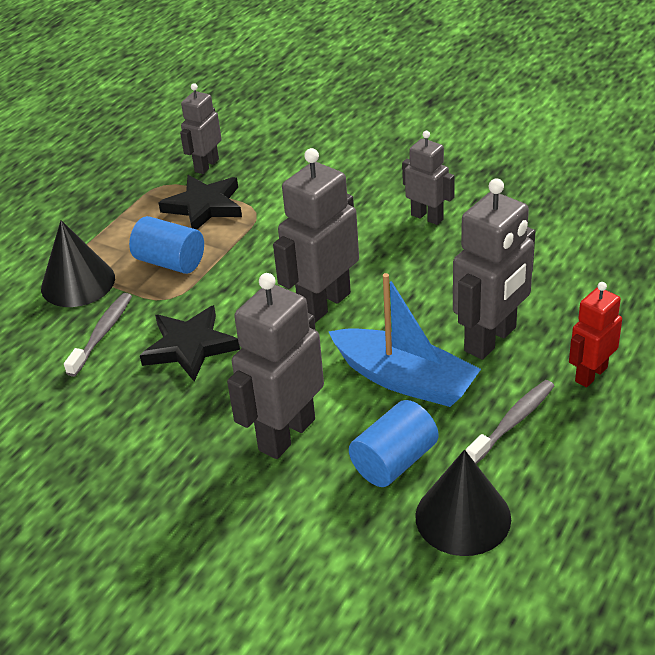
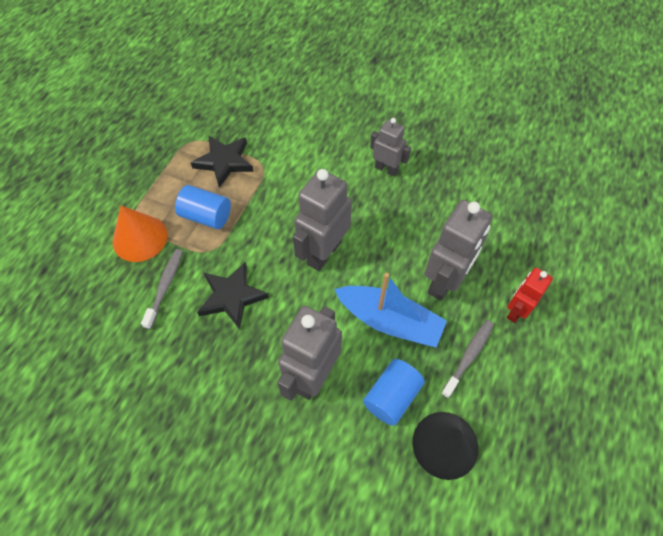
camera: 10 degrees left, 20 degrees up
(78, 283) = (140, 238): black cone -> orange cone
(206, 165) = (220, 122): grey robot -> none

